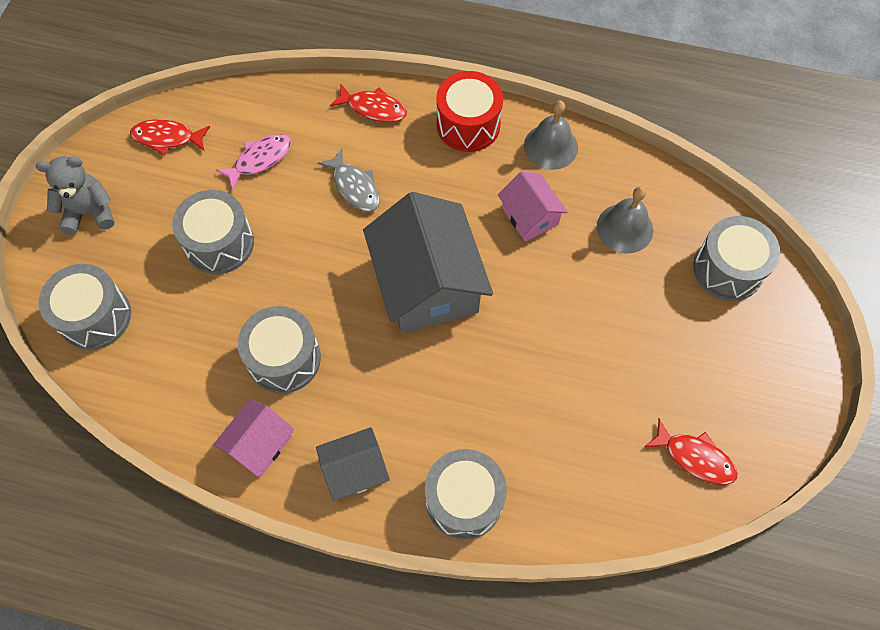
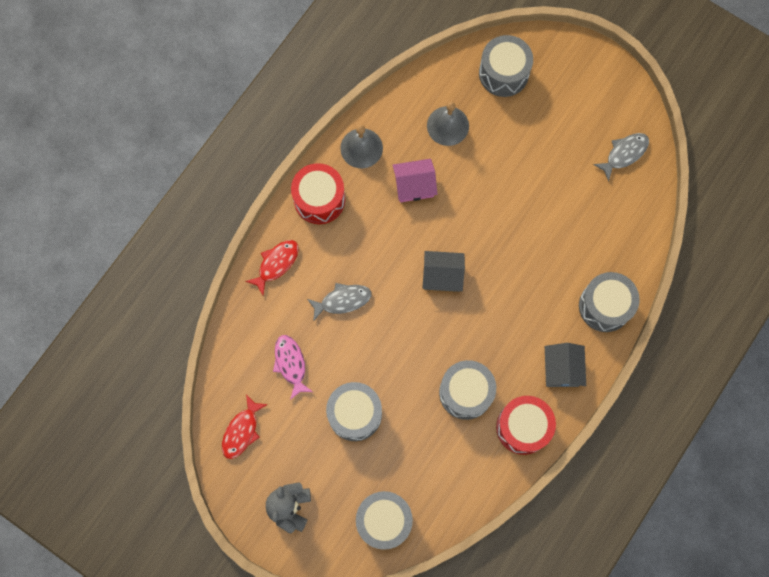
camera: 70 degrees left, 10 degrees up
(259, 444) = (523, 427): pink house -> red drum
(427, 283) = (442, 275): grey house -> grey house, size x0.52
(695, 457) = (624, 154): red fish -> grey fish

